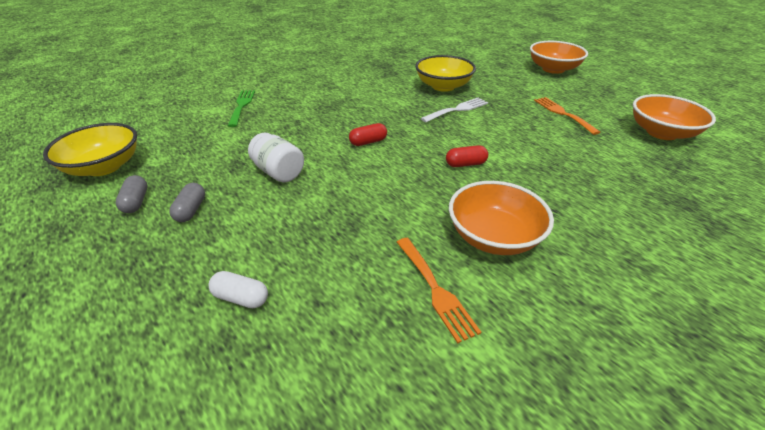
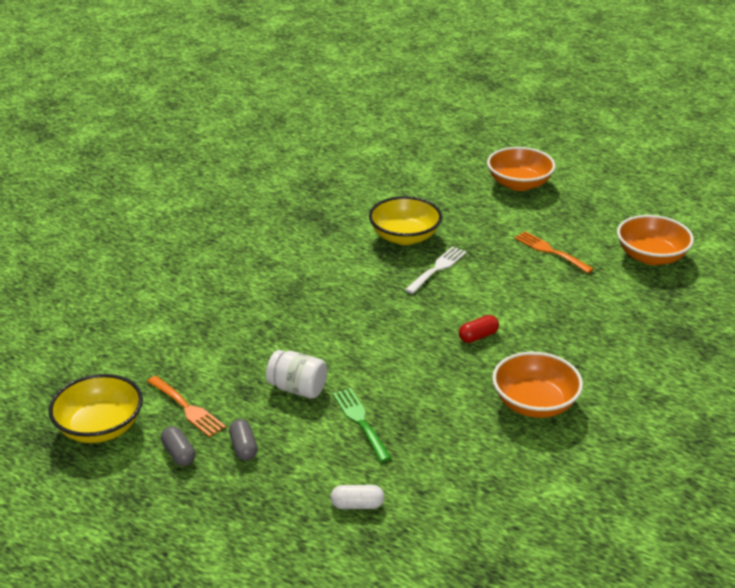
camera: 20 degrees left, 5 degrees down
(242, 106) = (183, 316): green fork -> green fork (360, 421)
(368, 142) = (366, 332): red capsule -> none
(435, 290) = (508, 458): orange fork -> orange fork (187, 408)

